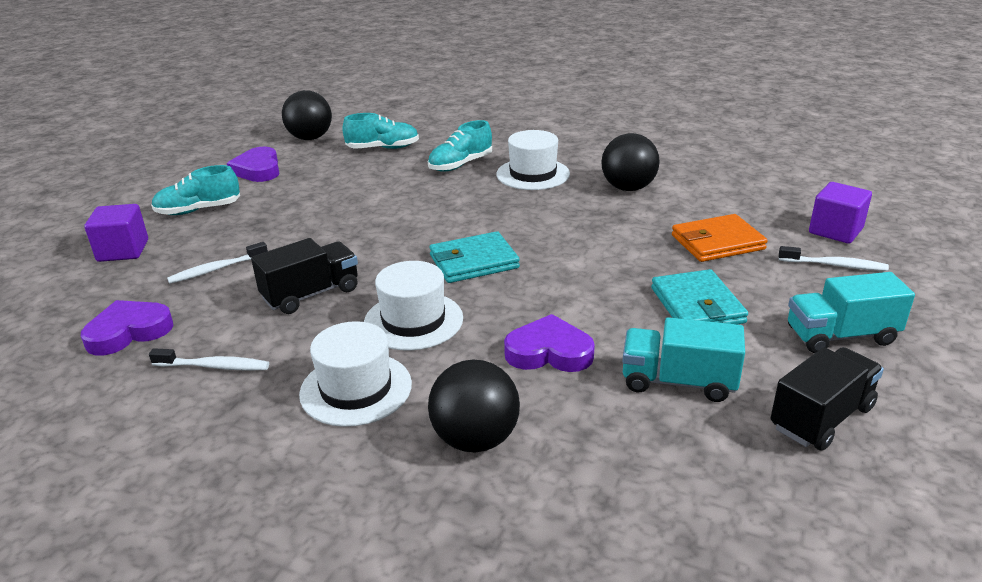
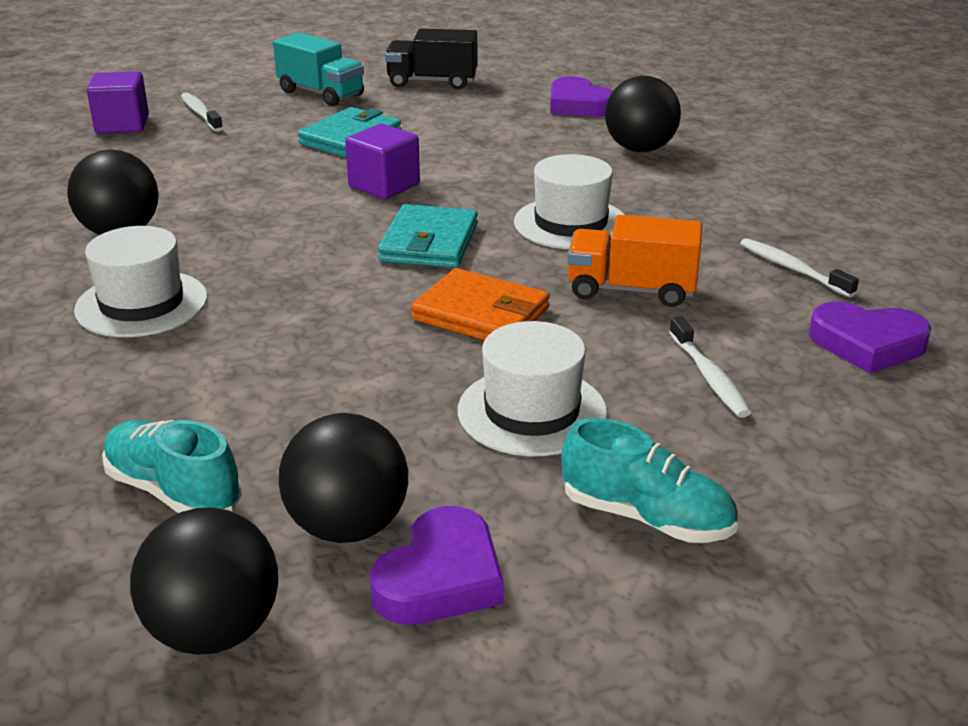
camera: 135 degrees left, 0 degrees up
(123, 251) = (826, 487): purple cube -> purple cube (384, 185)
(216, 269) = (709, 377): white toothbrush -> white toothbrush turned 60 degrees clockwise
(308, 165) = (347, 526): none -> black ball
(311, 294) = (631, 290): black truck -> orange truck
(356, 389) = (684, 203): white hat -> white hat (532, 411)
(460, 165) = (167, 373): turquoise shoe -> none
(474, 261) = (429, 242): turquoise wallet -> turquoise wallet turned 75 degrees clockwise
(549, 352) = (509, 162): purple heart -> purple heart (578, 105)
(678, 382) = (466, 119): turquoise truck -> none
(717, 242) = (215, 158): orange wallet -> orange wallet (481, 314)

